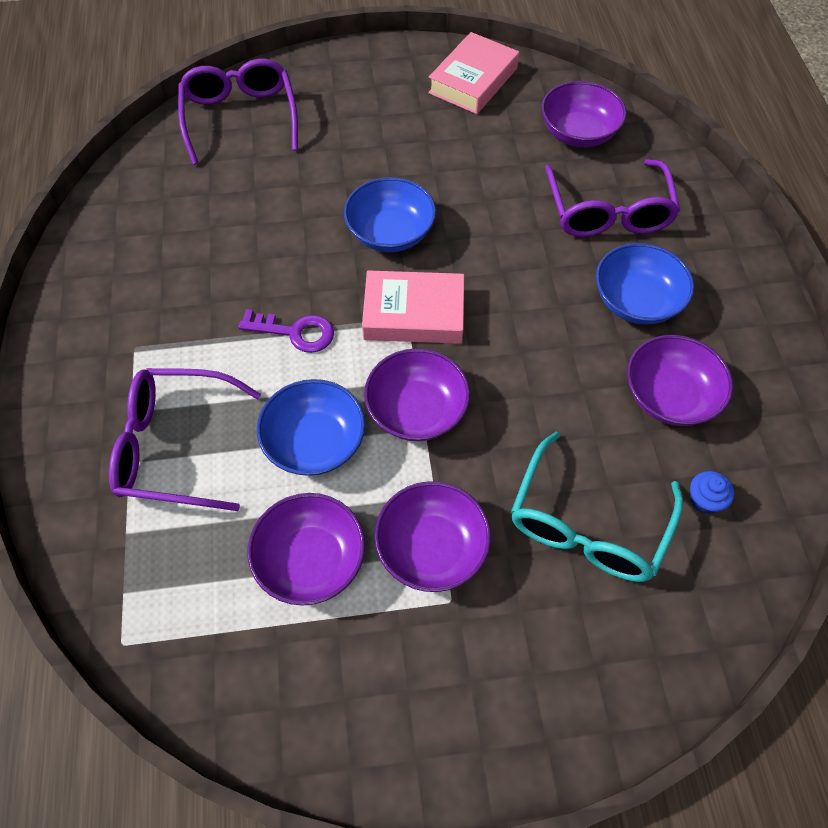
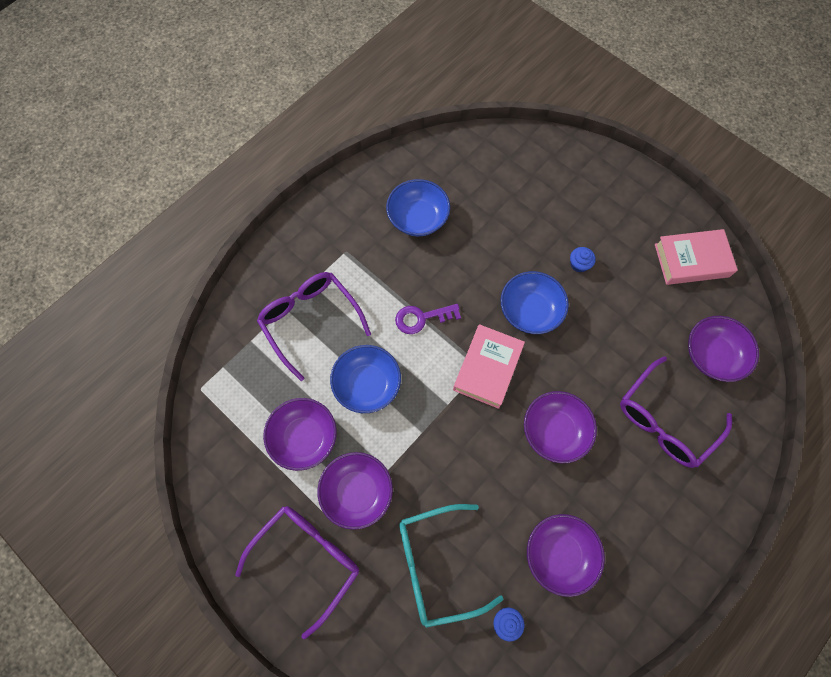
camera: 50 degrees right, 10 degrees up
(240, 117) = (533, 164): purple glasses -> purple glasses (307, 559)
(295, 332) = (422, 318): purple key -> purple key turned 105 degrees clockwise
(386, 160) = (579, 264): none -> blue cupcake
(414, 314) = (487, 368): pink book -> pink book turned 60 degrees clockwise
(417, 410) = (429, 420): purple bowl -> purple bowl (554, 431)
(636, 301) = (611, 486): blue bowl -> blue bowl (418, 218)

